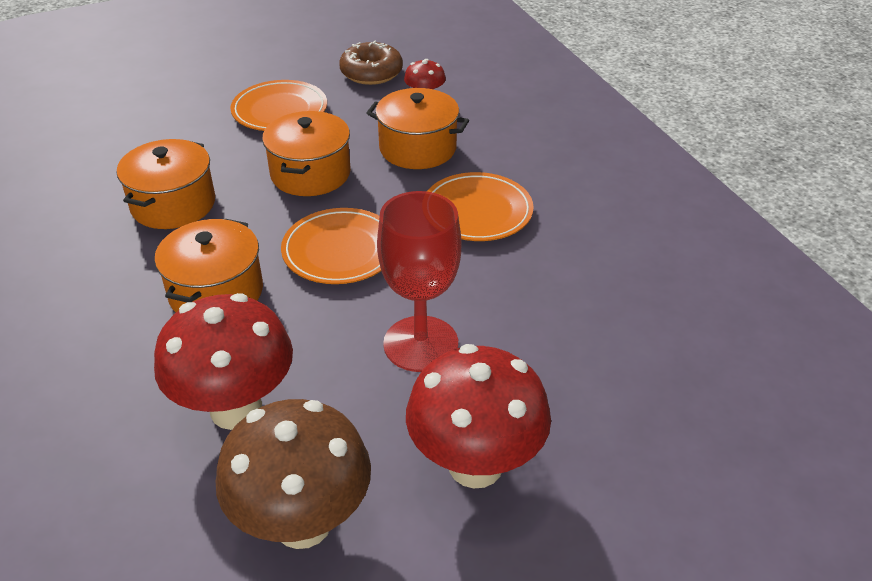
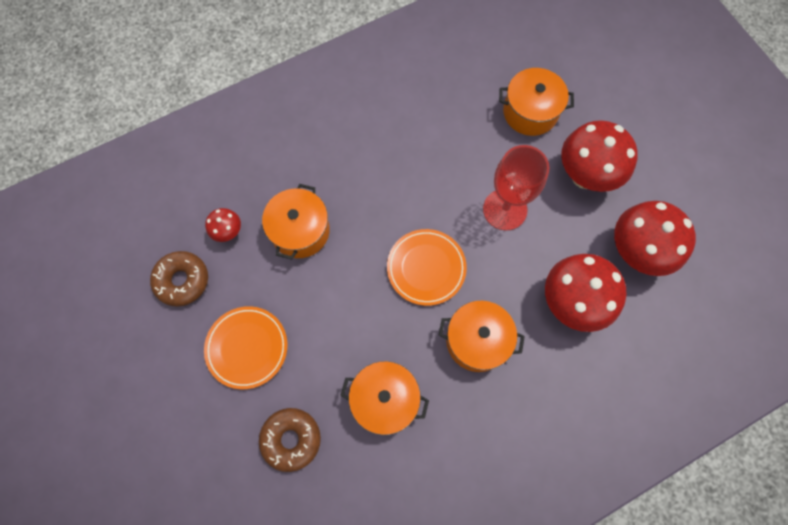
camera: 95 degrees left, 30 degrees up
(163, 137) = (291, 439): none -> brown donut
(303, 523) = (635, 252): brown mushroom -> red mushroom
(310, 174) = (338, 304): orange pot -> orange pot (530, 112)
(477, 211) = (375, 185): orange plate -> none

